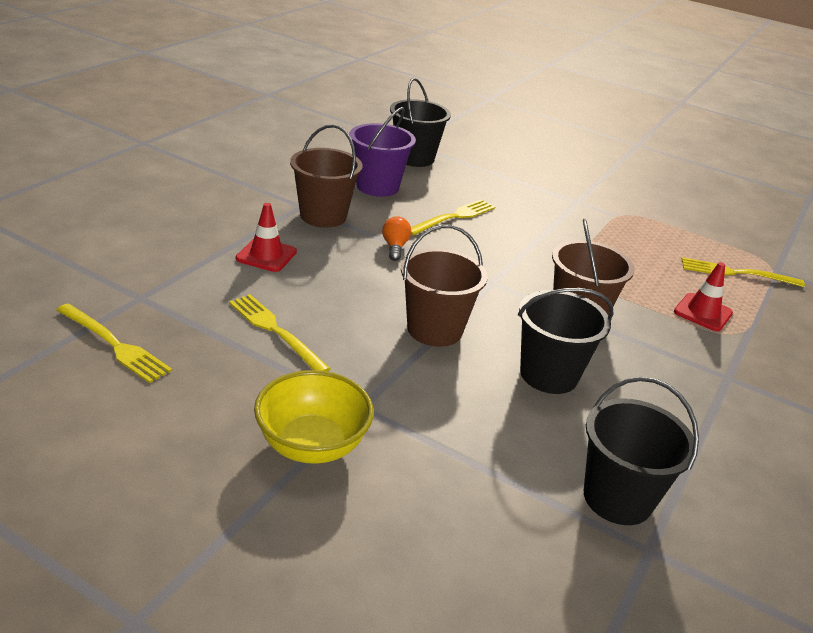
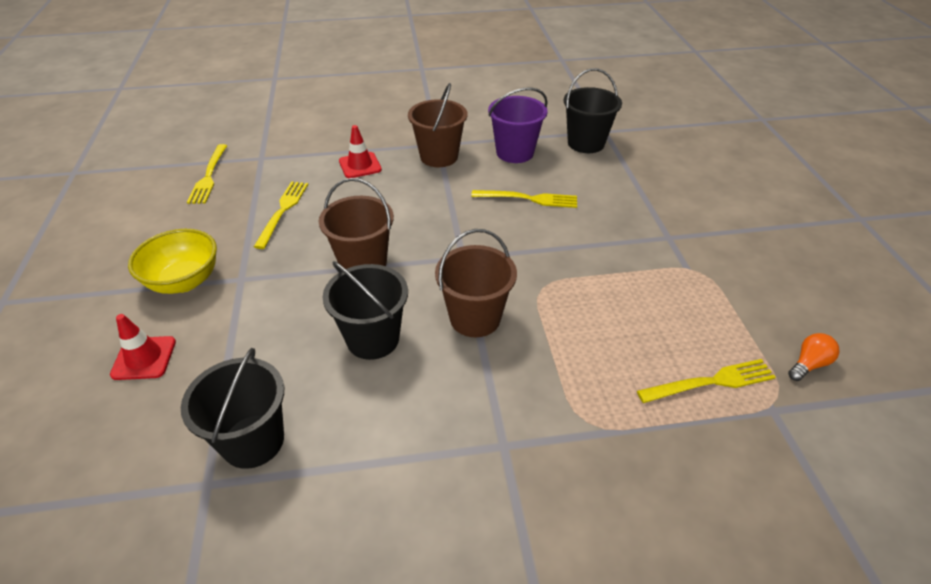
camera: 55 degrees right, 10 degrees up
(395, 247) = (444, 199): orange light bulb -> orange light bulb (808, 364)
(703, 312) = (594, 387): red traffic cone -> red traffic cone (144, 358)
(736, 273) = (711, 382): yellow fork -> yellow fork turned 105 degrees clockwise

